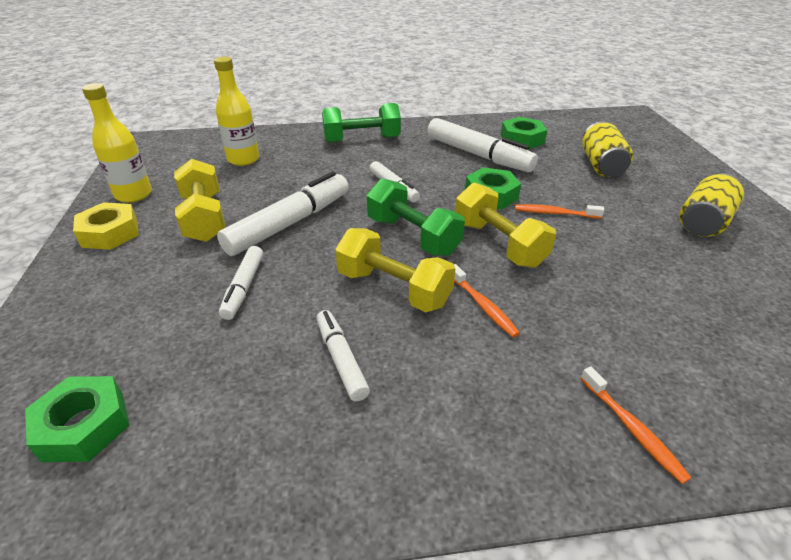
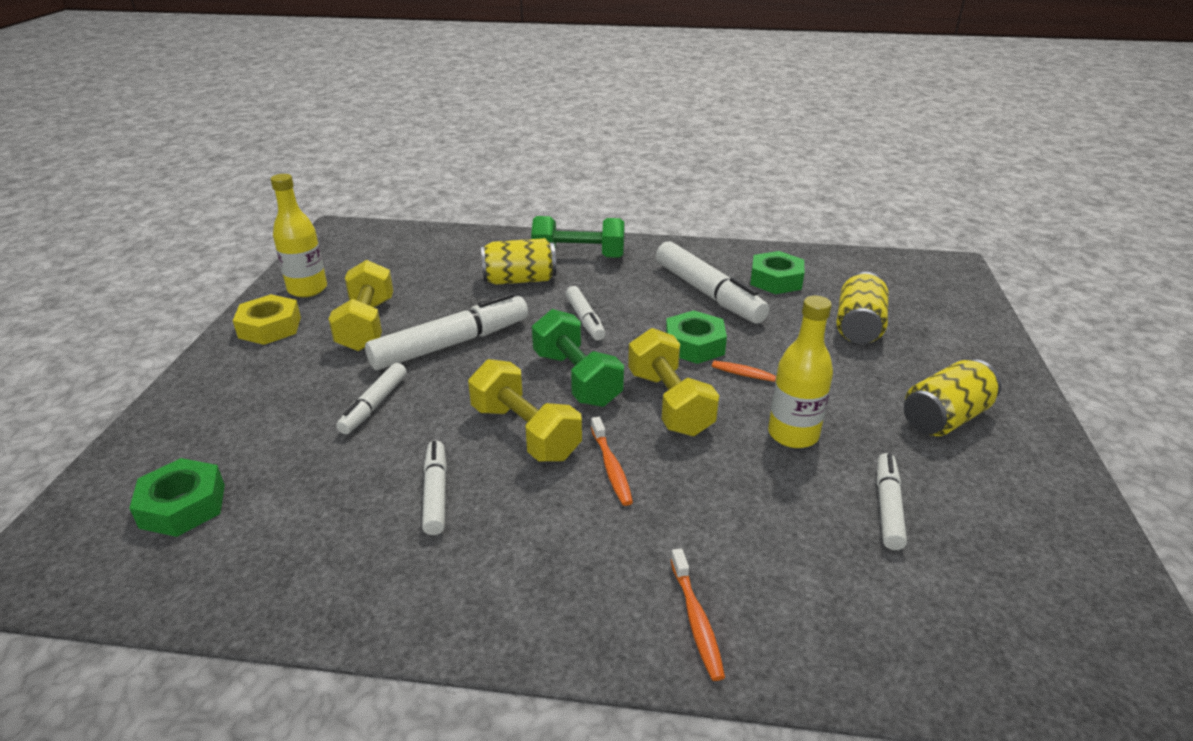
camera: 15 degrees right, 5 degrees down
(243, 159) = (435, 264): yellow bottle -> yellow bottle (793, 434)
(323, 163) = (519, 280): none -> yellow can
(711, 298) = (887, 507): none -> white marker

